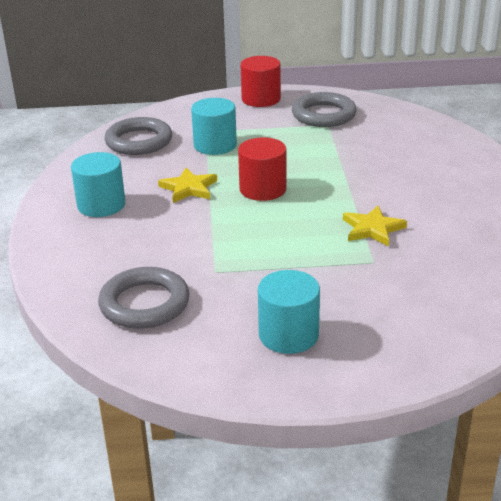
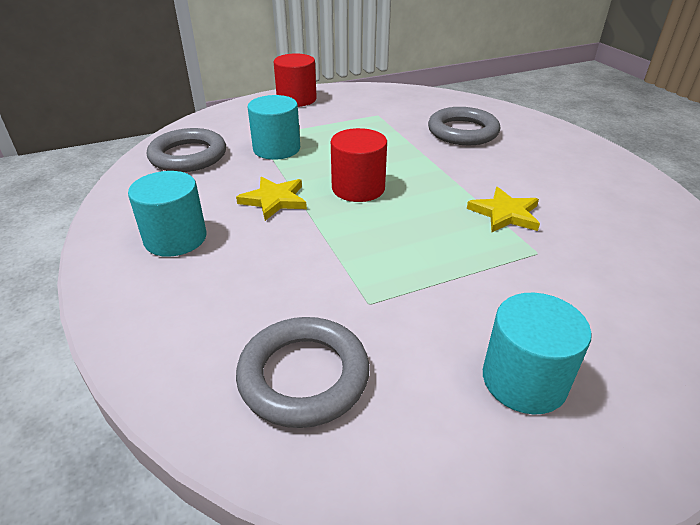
camera: 20 degrees left, 5 degrees up
(323, 115) = (367, 106): grey ring -> grey ring (462, 132)

